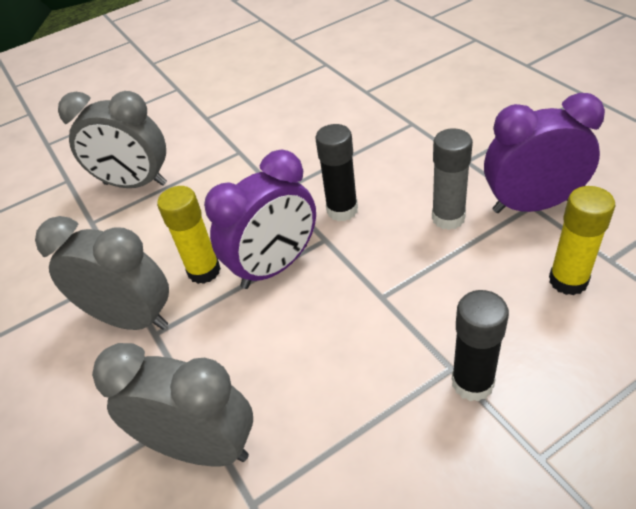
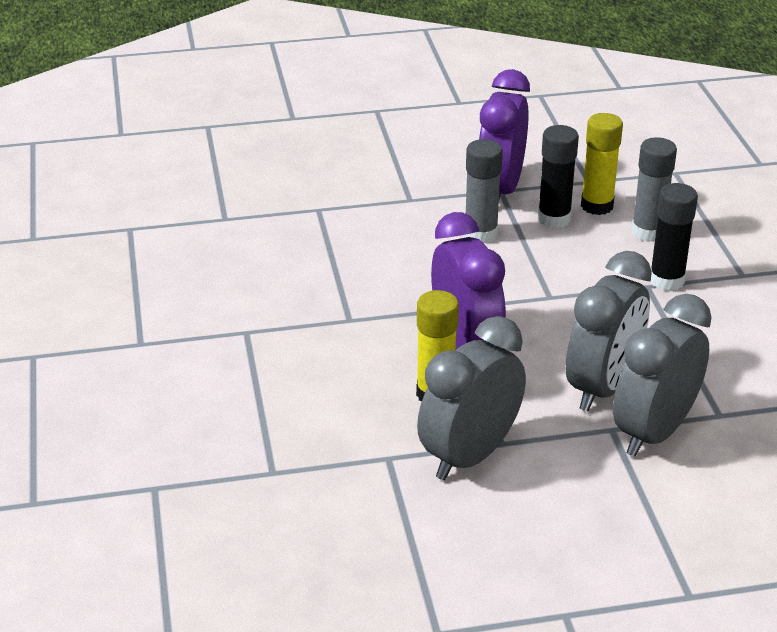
camera: 75 degrees left, 10 degrees down
(135, 184) = (228, 424): grey clock -> grey clock (602, 387)
(342, 210) = (418, 287): black glue stick -> black glue stick (554, 219)
(555, 338) = (648, 232): none -> grey glue stick

